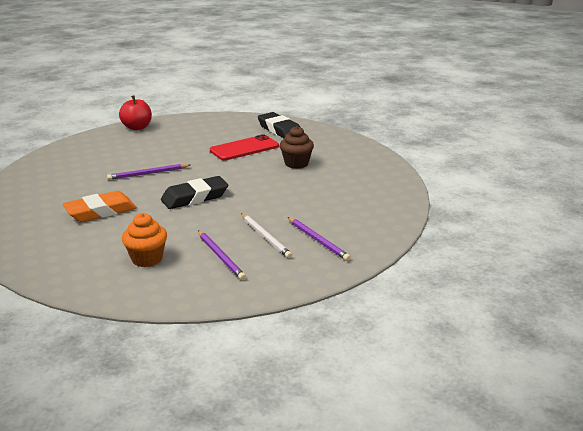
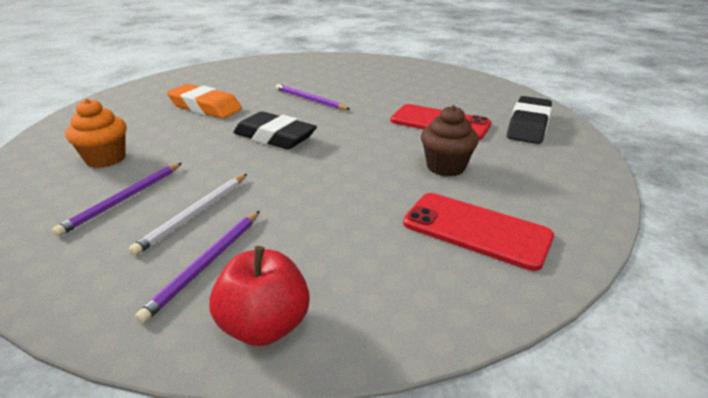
camera: 60 degrees right, 5 degrees up
(137, 127) = (408, 65): red apple -> red apple (265, 325)
(357, 175) = (476, 230): none -> red phone

